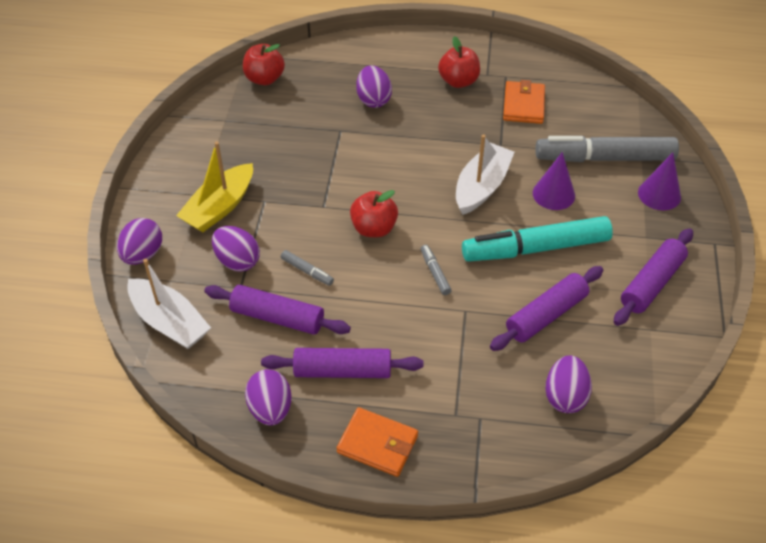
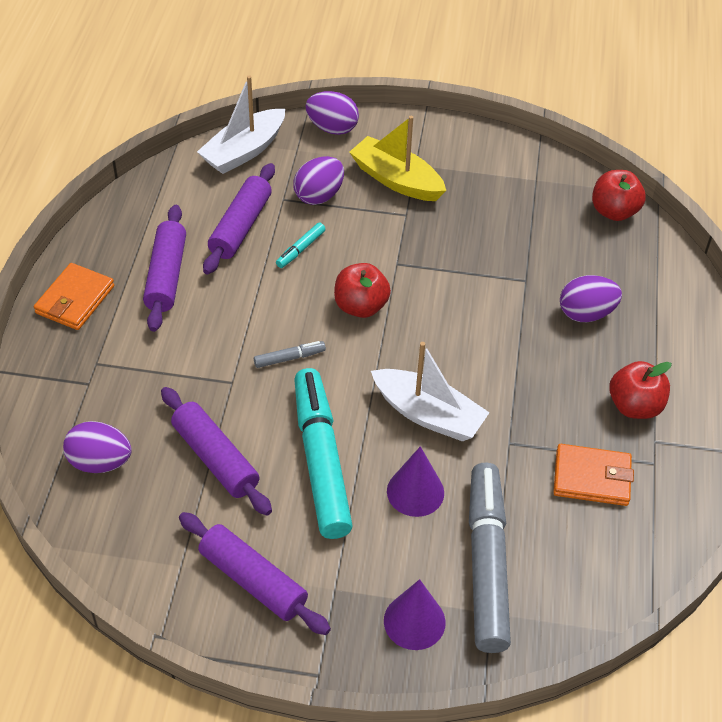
camera: 90 degrees right, 0 degrees up
(270, 409) = (131, 223): purple egg -> none
(307, 271) = (300, 249): grey marker -> turquoise marker

